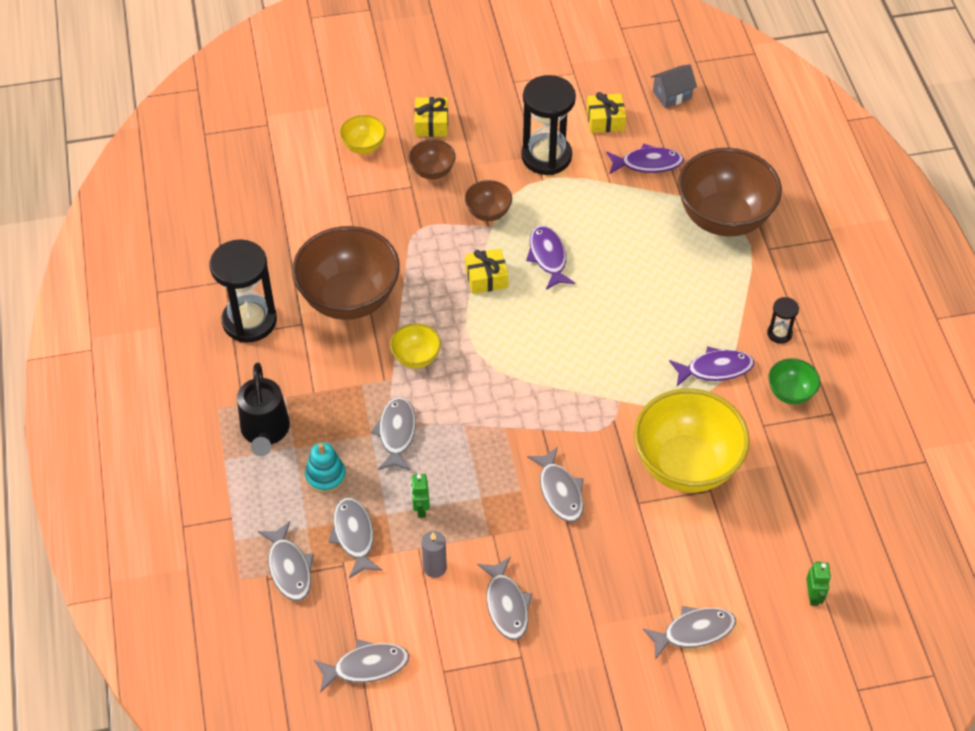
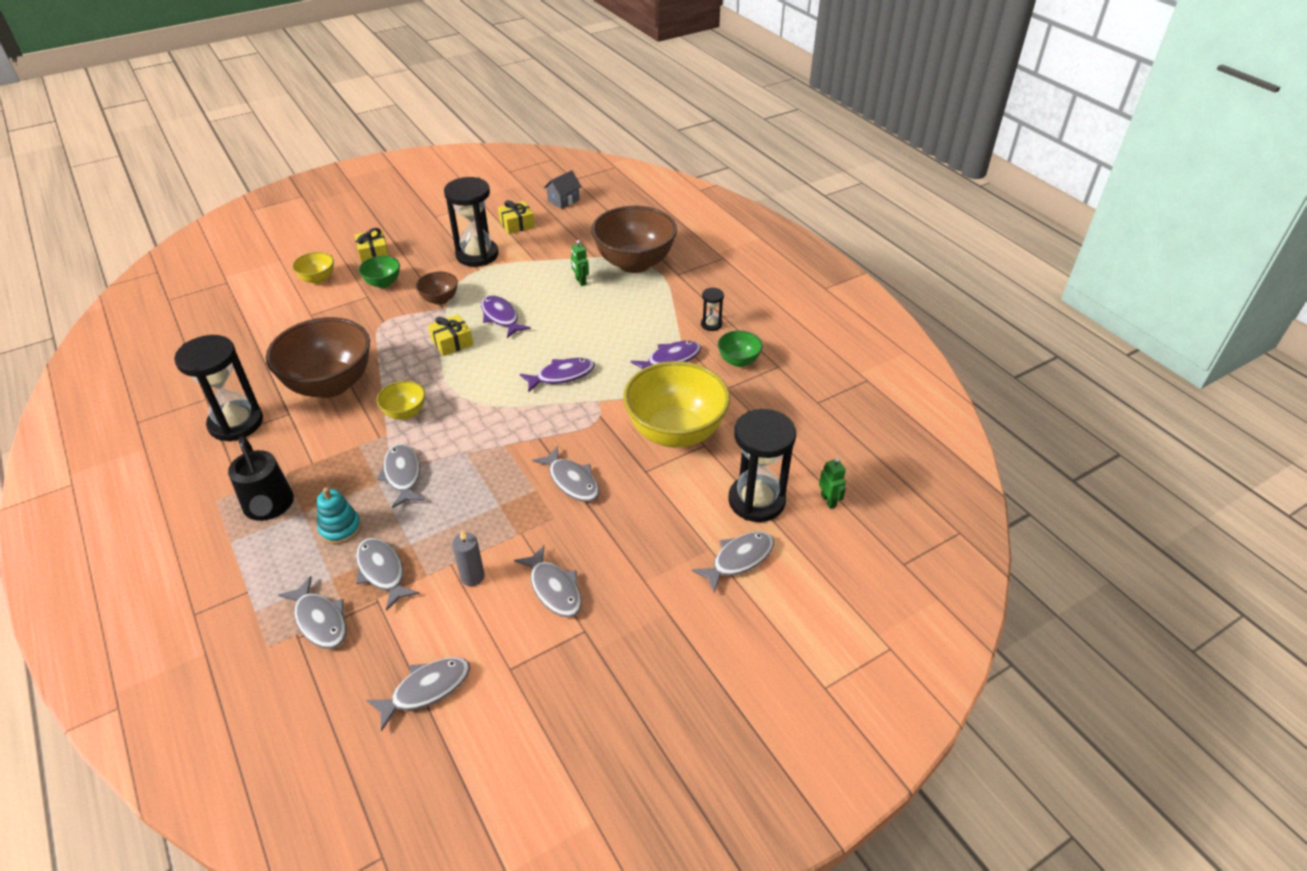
camera: 20 degrees left, 10 degrees down
(420, 509) = (443, 530): green robot -> green robot (580, 281)
(432, 171) = (383, 283): brown bowl -> green bowl
(648, 163) = (561, 243): purple fish -> purple fish (562, 376)
(738, 572) = (756, 501): none -> black hourglass

